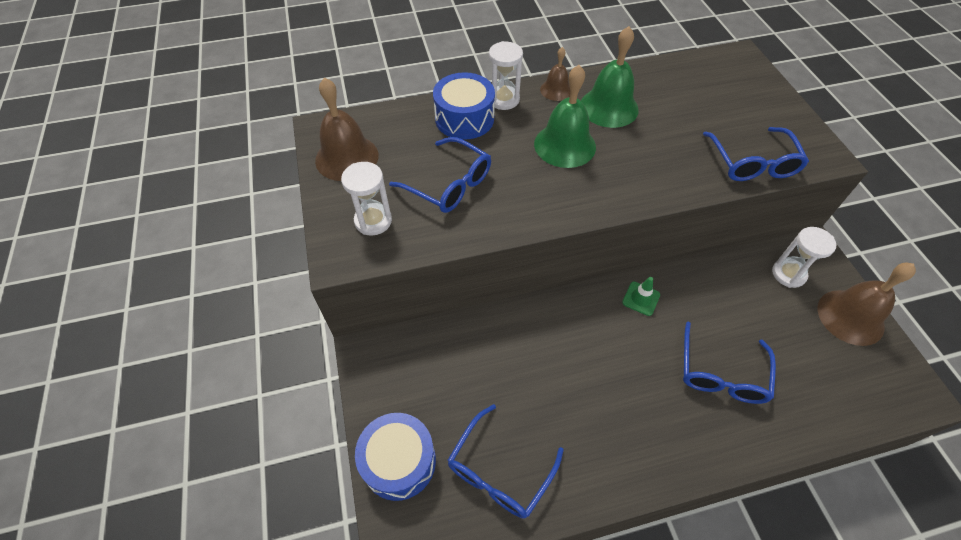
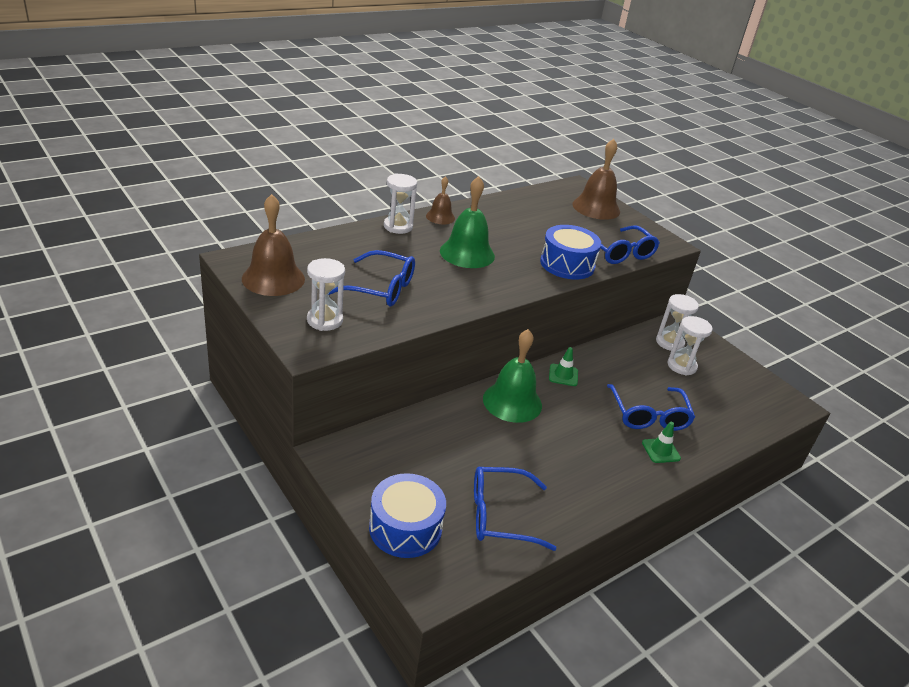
camera: 25 degrees left, 20 degrees down
(464, 118) = (370, 242): blue drum -> blue drum (567, 264)
(500, 471) = (500, 515): blue glasses -> blue glasses turned 75 degrees clockwise
(609, 107) = (490, 225): green bell -> green bell (512, 402)
(716, 426) = (661, 450): none -> green traffic cone
(790, 310) = (681, 366): none -> white hourglass
(850, 317) = (725, 364): brown bell -> brown bell (596, 207)

